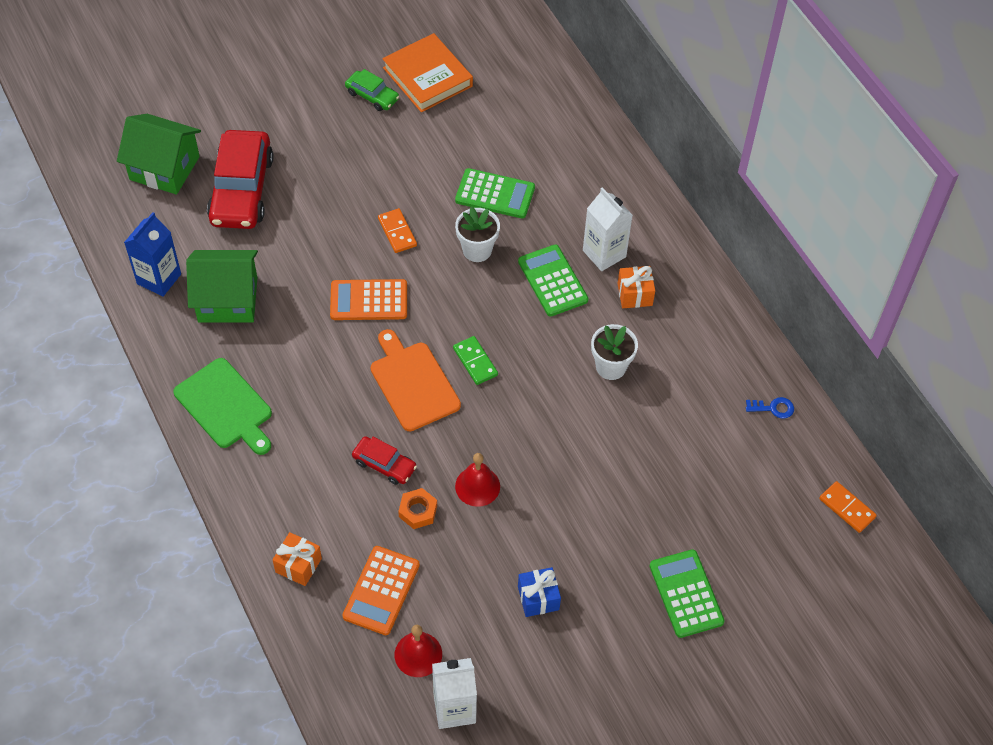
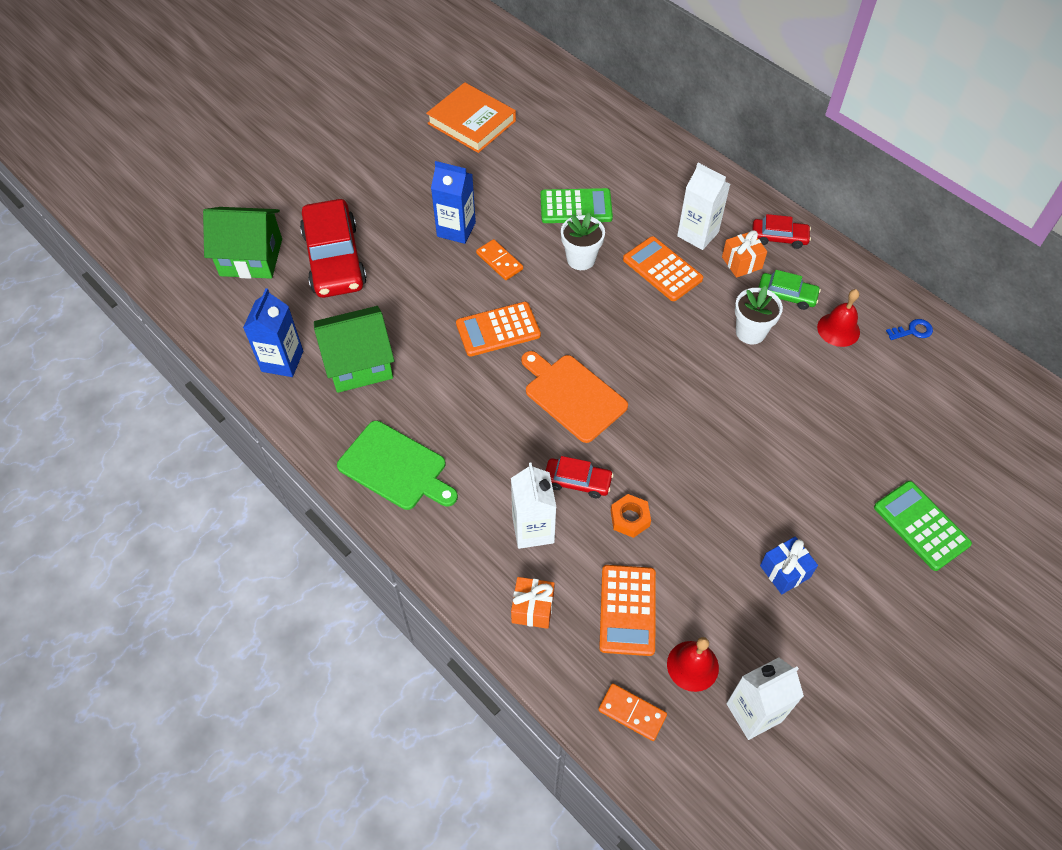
camera: 15 degrees left, 0 degrees up
(326, 496) = (533, 529): none -> white carton
(368, 188) = (456, 229): none -> blue carton
(372, 96) = (427, 149): green car -> green car (786, 295)
(475, 362) = (623, 360): green domino -> none
(477, 486) = (677, 477): red bell -> red bell (838, 329)
(553, 281) = (662, 269): green calculator -> orange calculator
(685, 278) = (779, 237): none -> red car
(847, 508) = (1023, 403): orange domino -> orange domino (632, 713)

